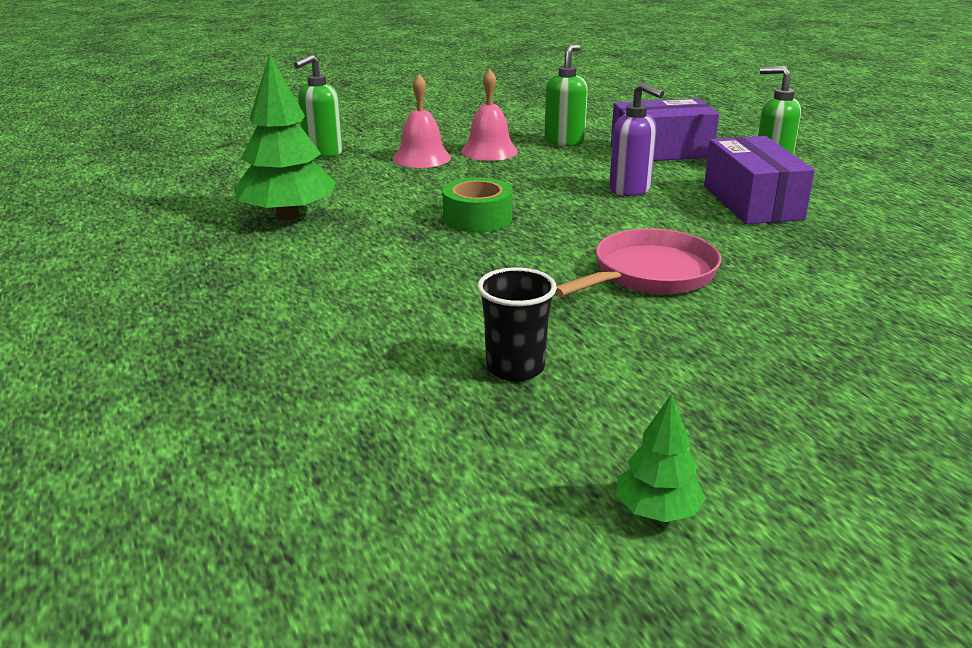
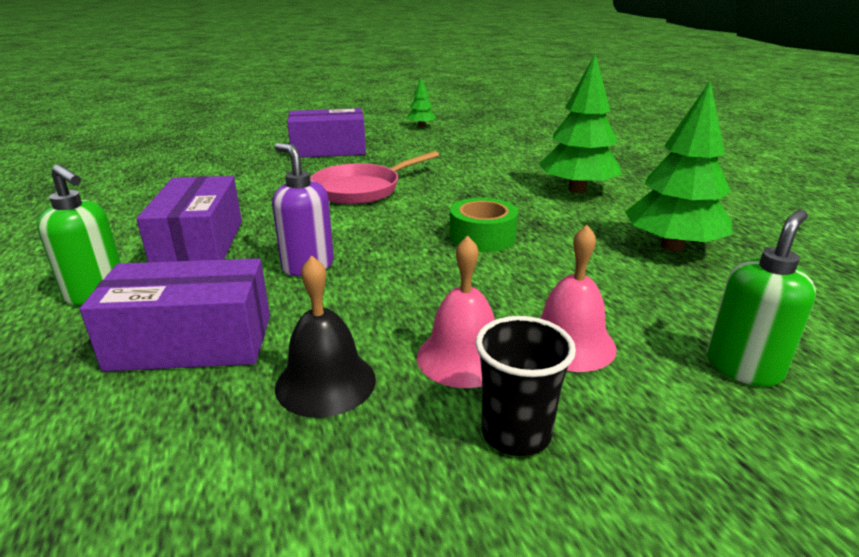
camera: 175 degrees left, 0 degrees up
(339, 286) = (577, 189): none -> green tree
(515, 368) = (463, 155): black cup -> black cup (516, 433)
(564, 141) = (325, 382): green soap dispenser -> black bell
(795, 372) = (329, 150): none -> purple box

